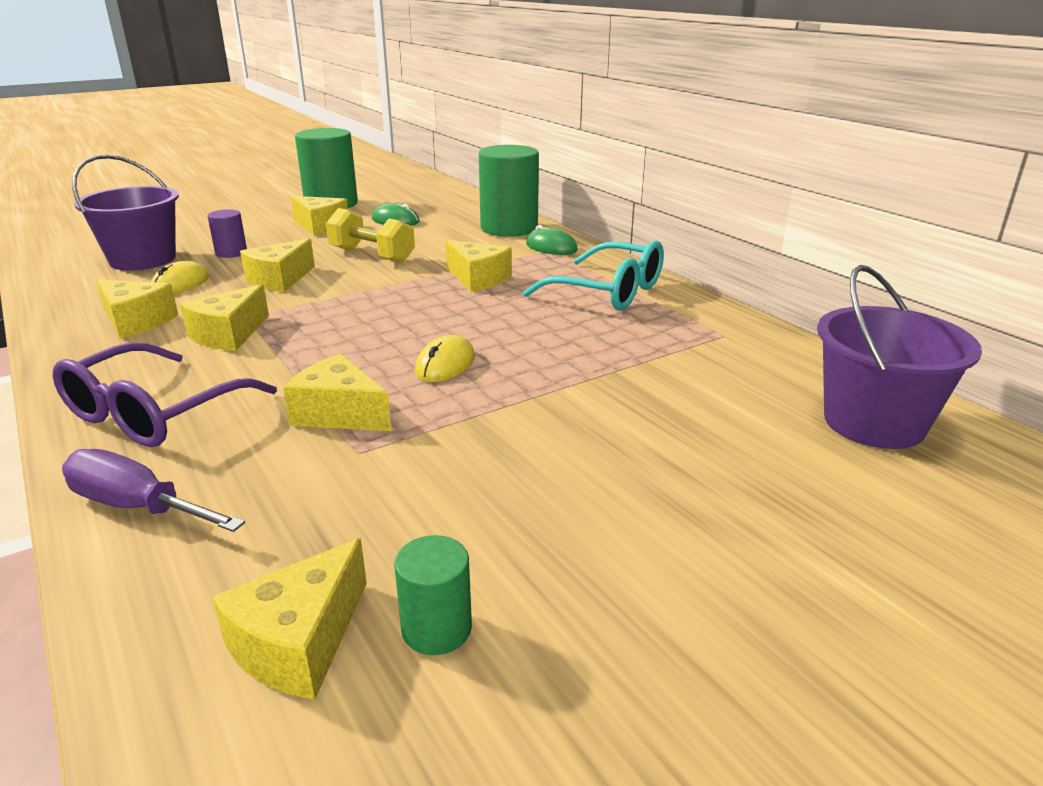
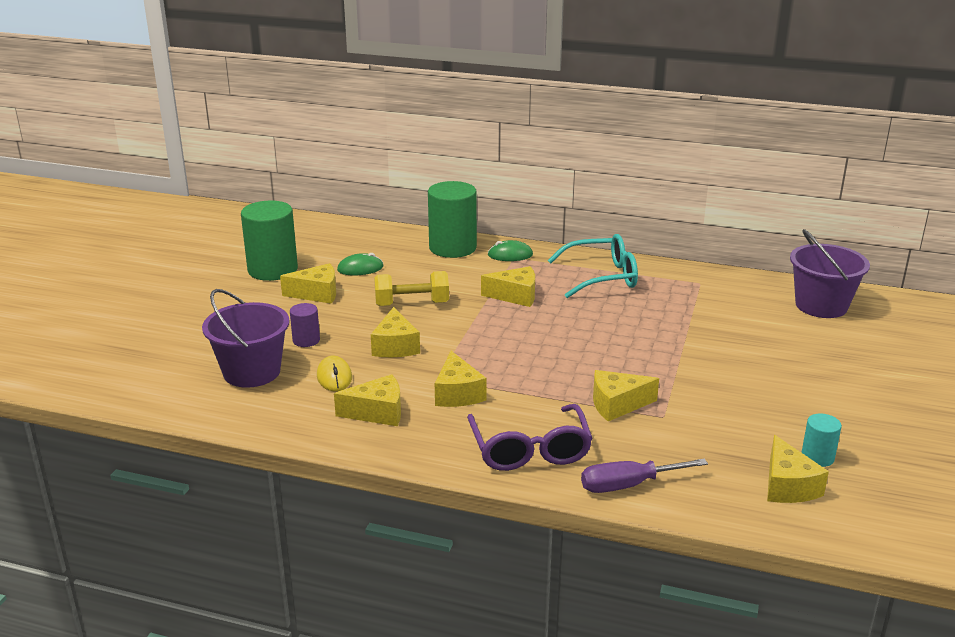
camera: 40 degrees left, 0 degrees up
(436, 629) = (817, 457): green cylinder -> turquoise cylinder
(445, 364) = (610, 357): yellow mouse -> none

